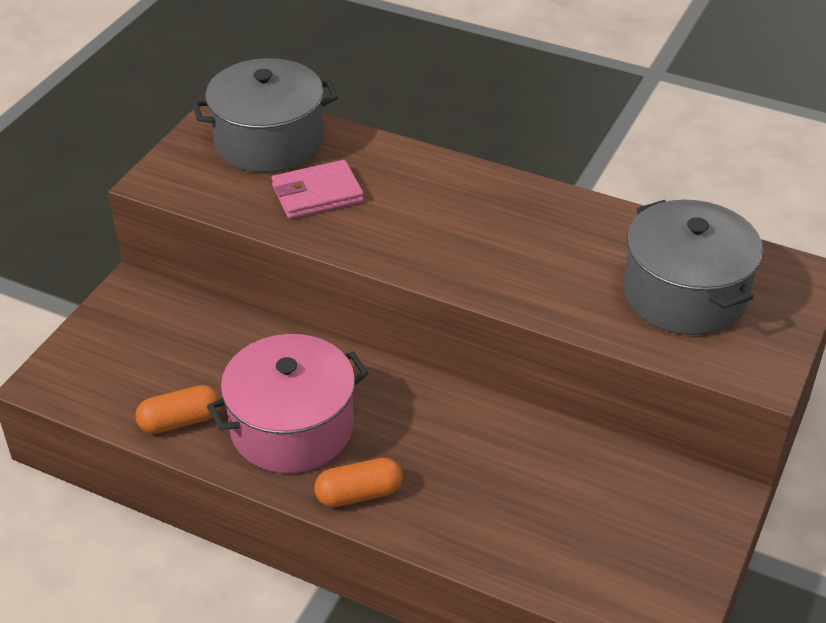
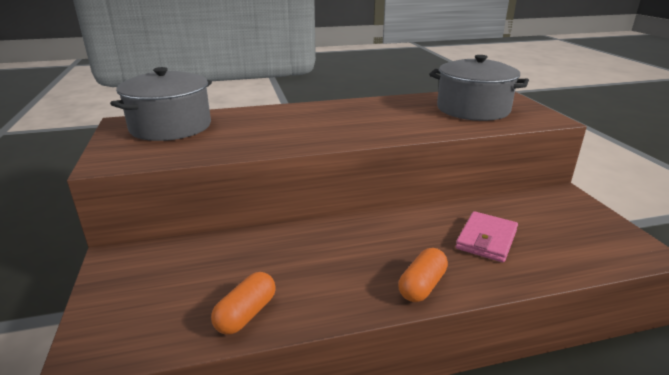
camera: 40 degrees left, 15 degrees down
(292, 427) = (331, 275): pink pot -> none
(317, 194) = (235, 135): pink wallet -> pink wallet (486, 239)

